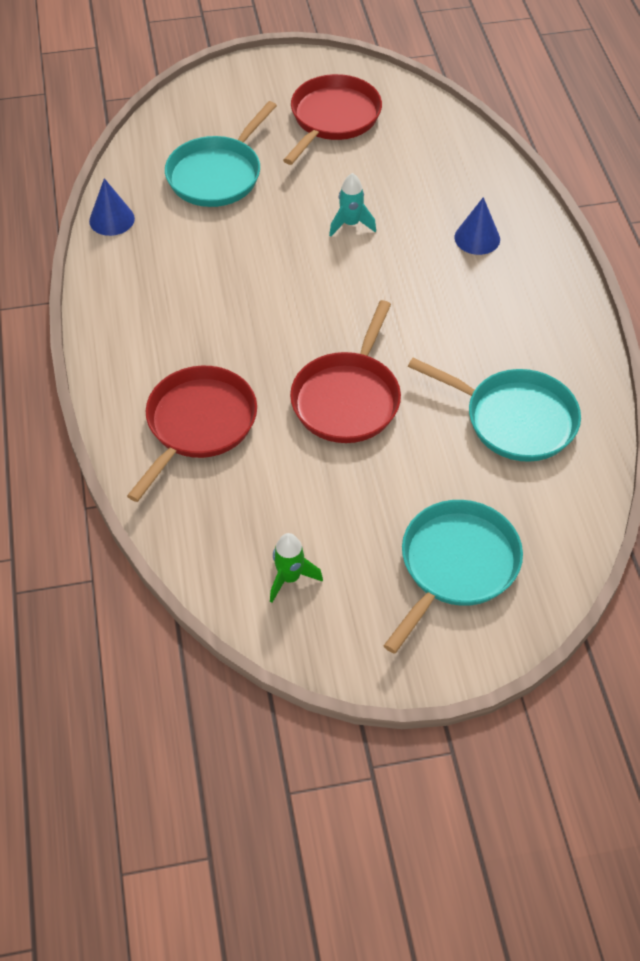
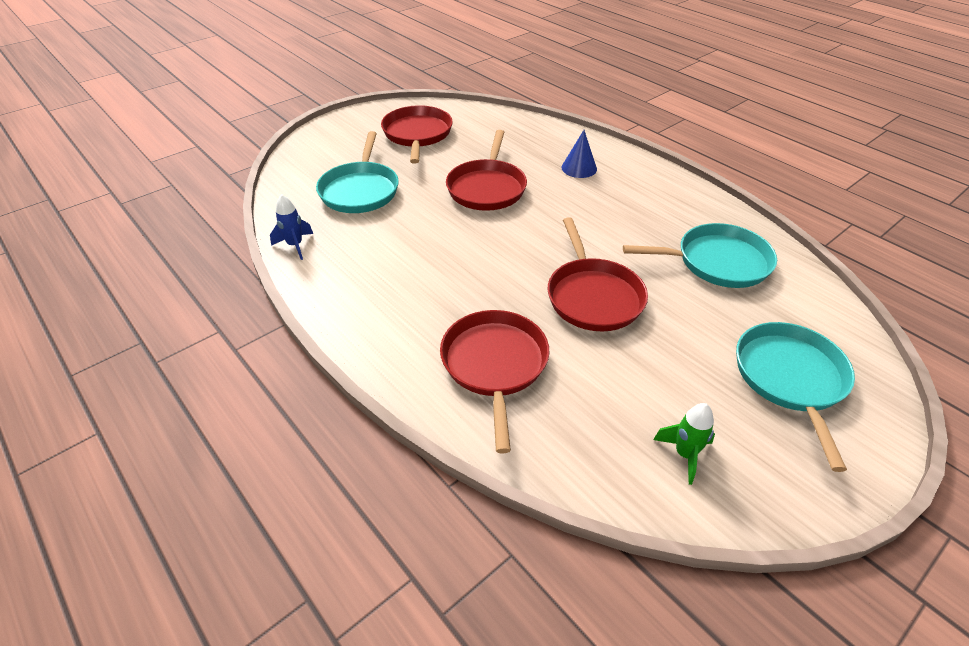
camera: 30 degrees left, 10 degrees down
(111, 219) = (295, 245): blue cone -> blue rocket
(350, 224) = (487, 188): turquoise rocket -> red pan

